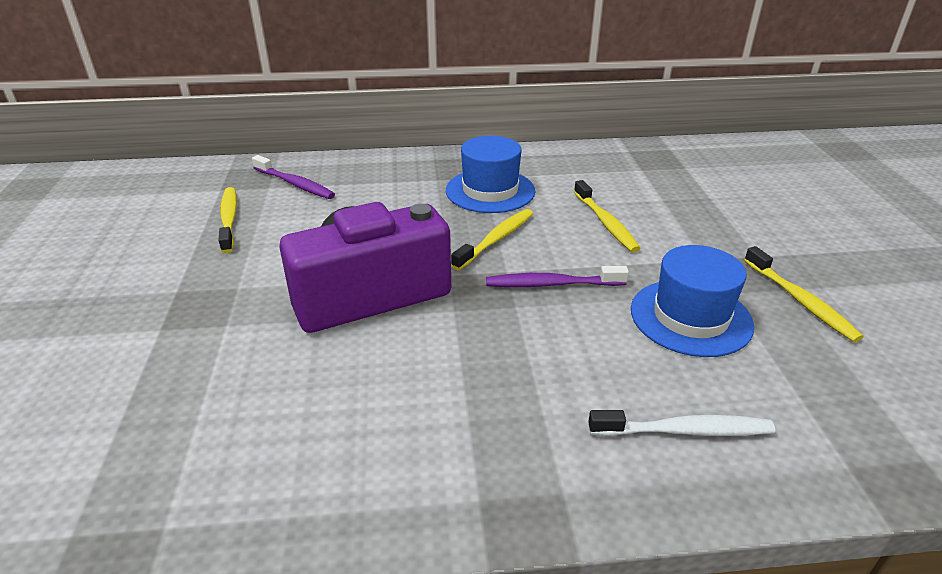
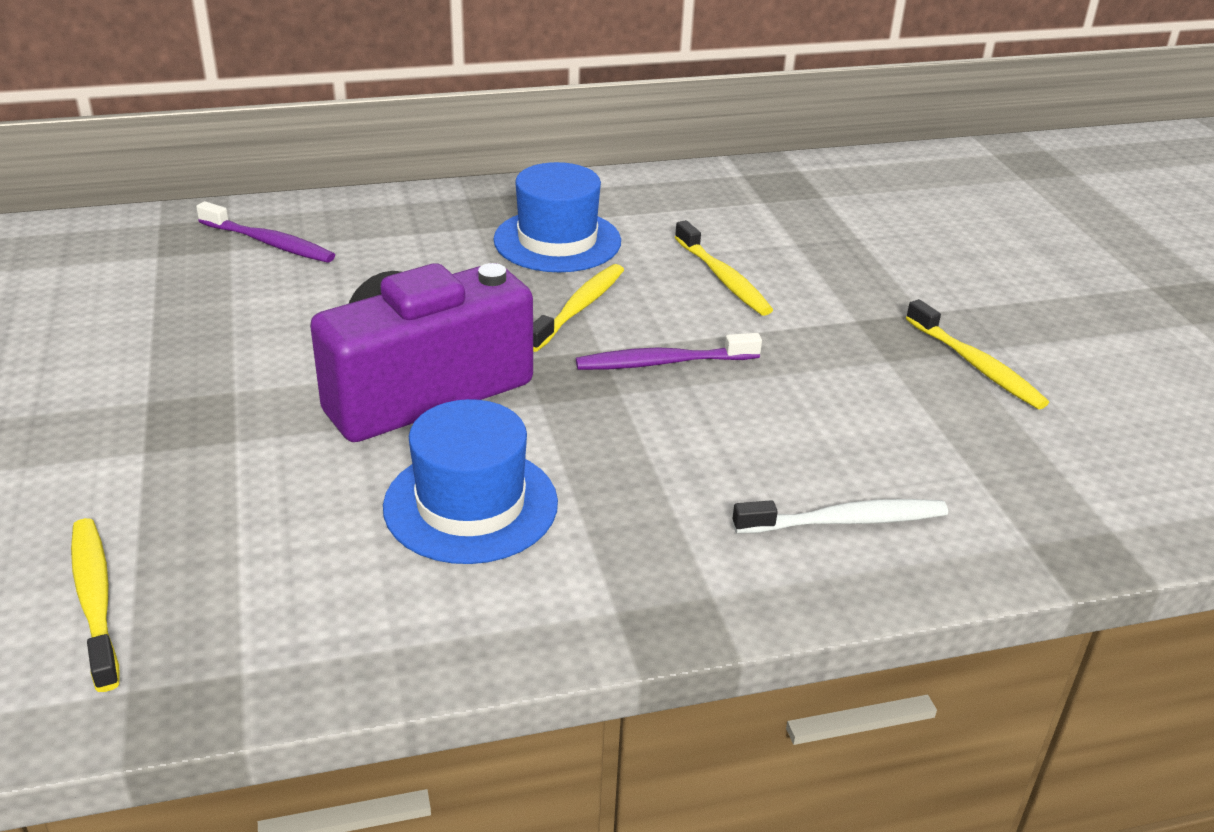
camera: 10 degrees left, 0 degrees up
(229, 219) = (187, 299): yellow toothbrush -> yellow toothbrush (95, 600)
(690, 317) = (843, 393): blue hat -> blue hat (470, 505)

